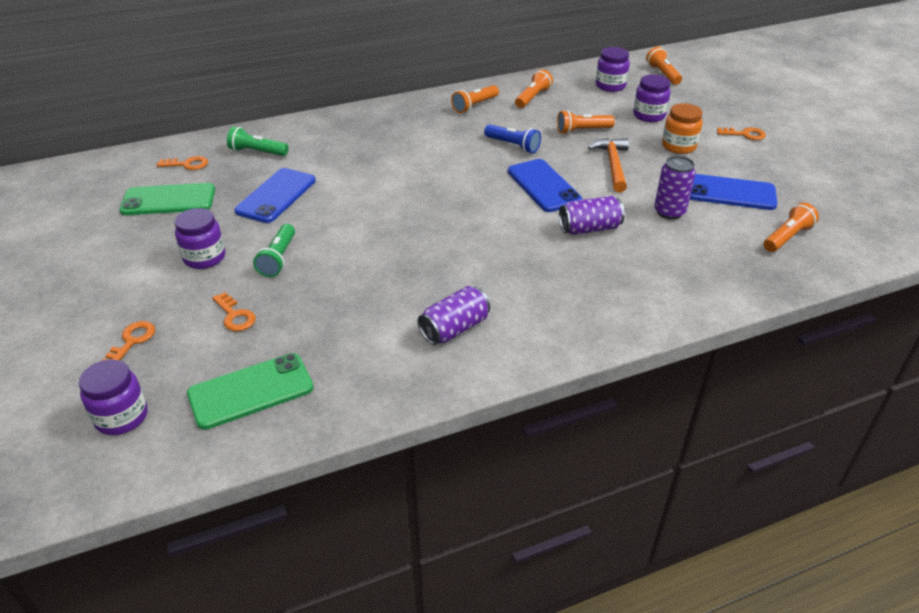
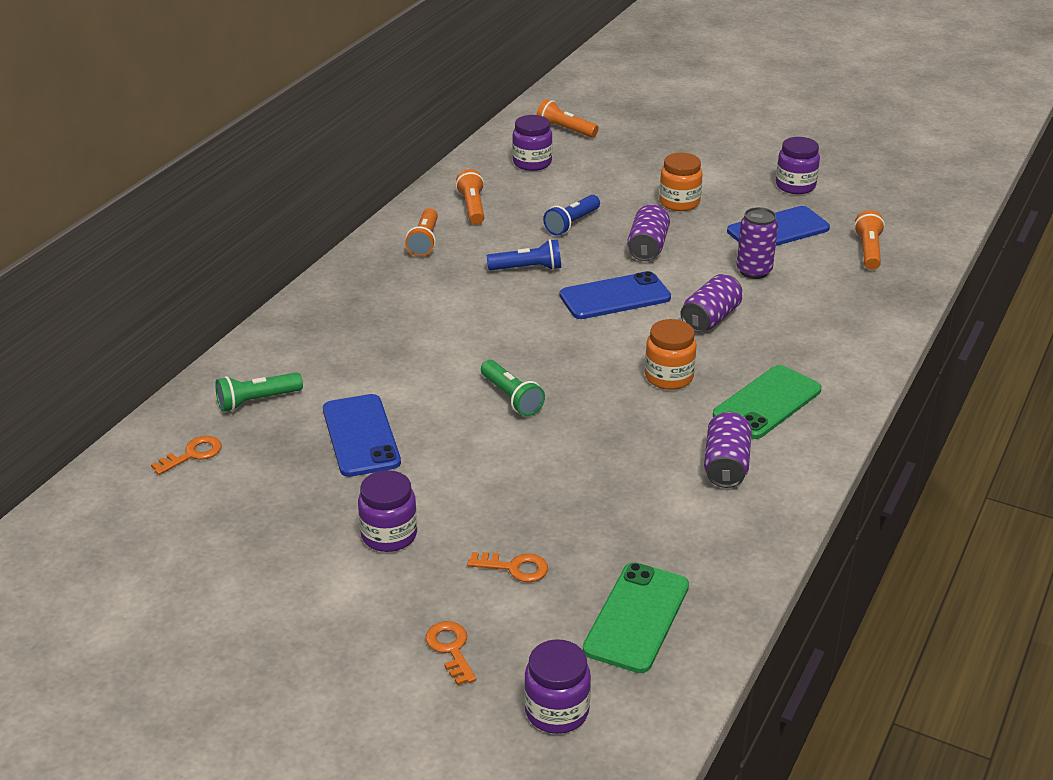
camera: 40 degrees left, 5 degrees down
(168, 200) = (240, 502): green phone -> green phone (767, 402)
(278, 258) = (469, 494): green flashlight -> green flashlight (511, 398)
(503, 252) = (669, 377): none -> orange jar
(543, 186) = (615, 297): blue phone -> blue phone turned 45 degrees counterclockwise
(582, 130) = (572, 223): orange flashlight -> blue flashlight
(613, 165) = (647, 247): orange hammer -> purple can
(649, 115) = (611, 181): purple jar -> purple jar (795, 186)
(745, 134) = (719, 166): orange key -> none

